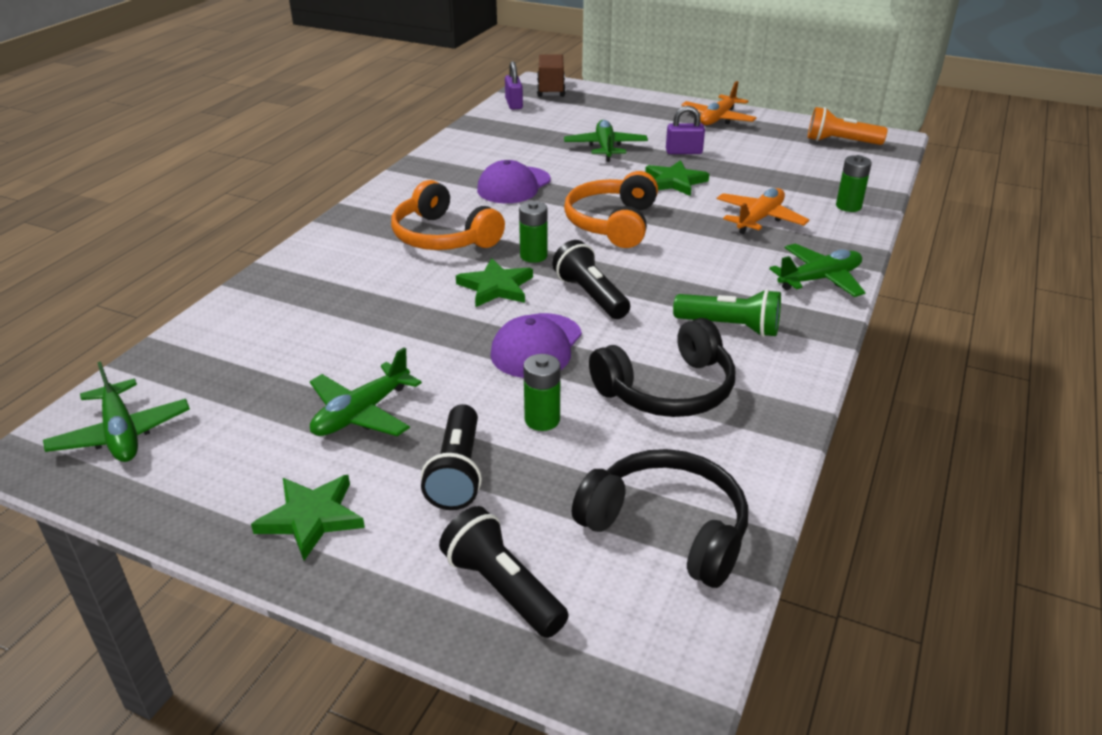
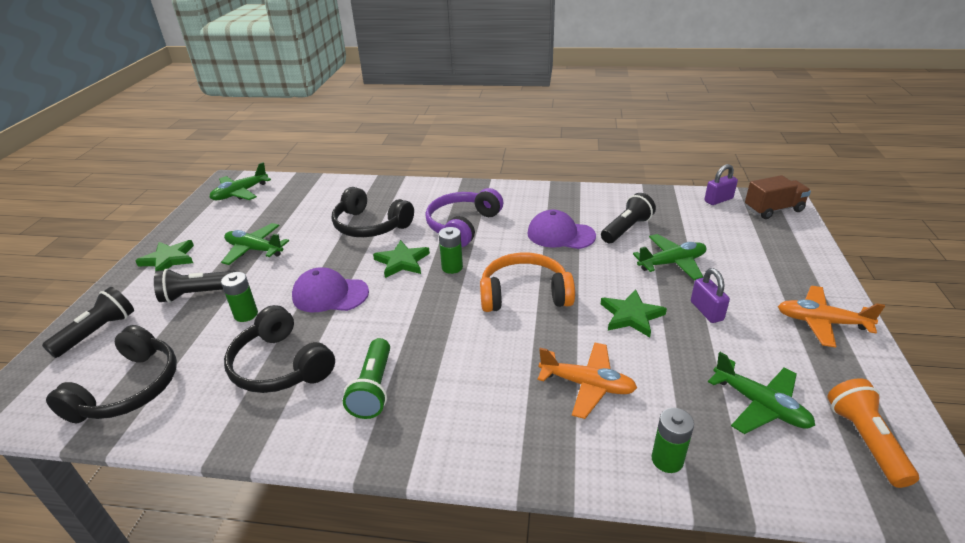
camera: 75 degrees right, 0 degrees up
(381, 303) = (370, 225): none -> black headphones
(443, 237) = (462, 225): orange headphones -> purple headphones
(590, 296) = (403, 305): black flashlight -> black flashlight (626, 229)
(819, 279) = (478, 444): green plane -> green plane (760, 405)

